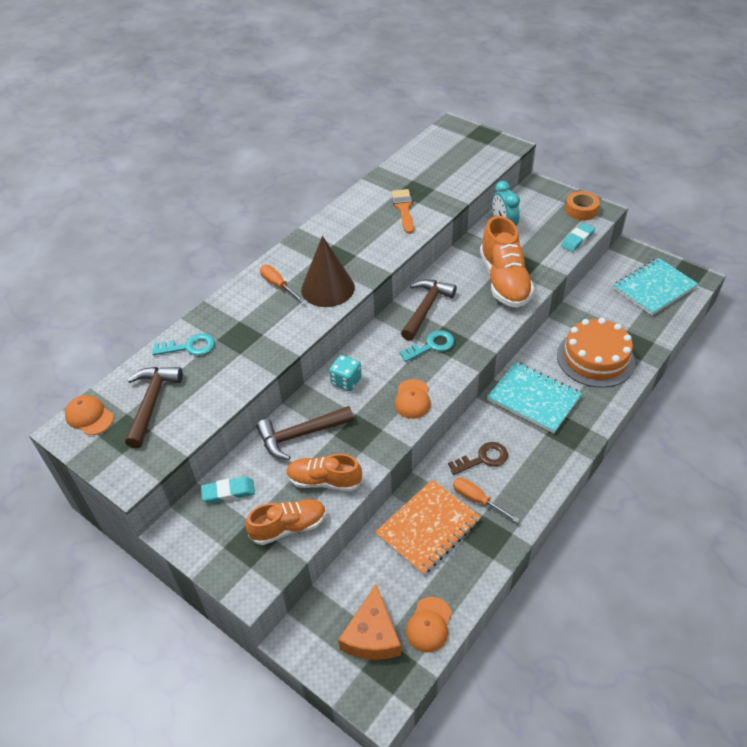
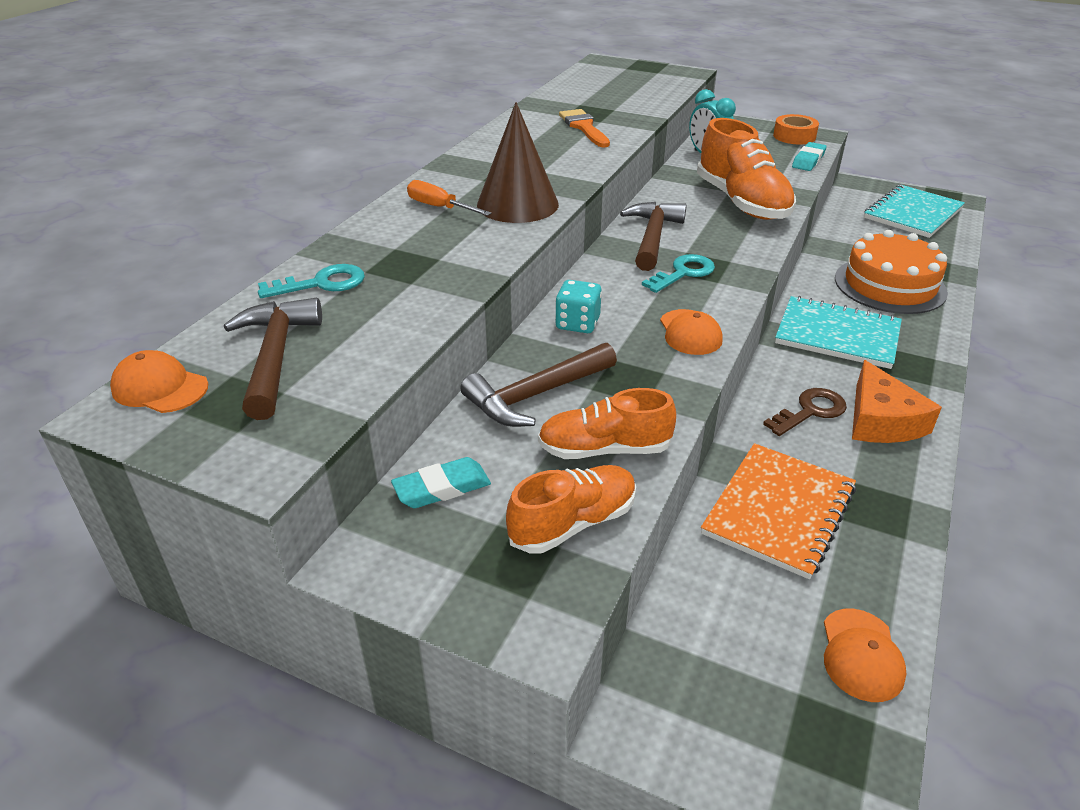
camera: 15 degrees left, 10 degrees down
(372, 635) = (772, 691): orange cheese -> orange cheese (881, 420)
(477, 500) = (832, 463): orange screwdriver -> none

